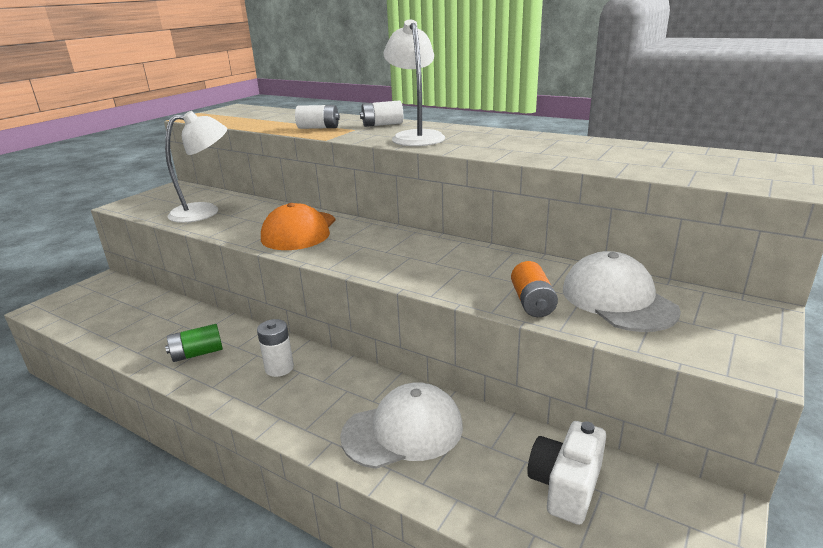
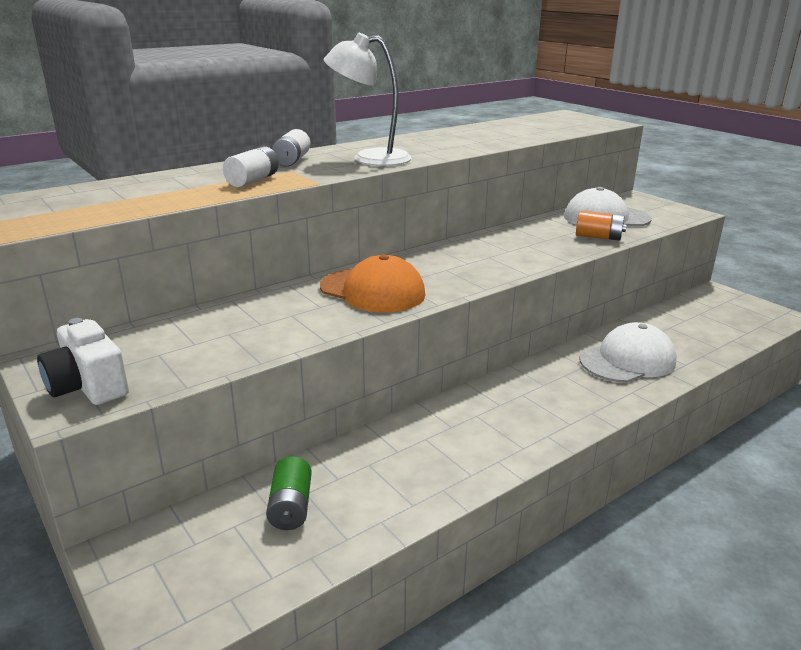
camera: 70 degrees left, 0 degrees up
(197, 353) = (449, 455): green battery -> green battery (291, 507)
(205, 211) = (221, 339): white lamp -> none
(279, 368) = (510, 404): white battery -> none
(403, 430) = (627, 360): white cap -> white cap turned 60 degrees clockwise
(565, 486) = (694, 321): white camera -> white camera (88, 386)

